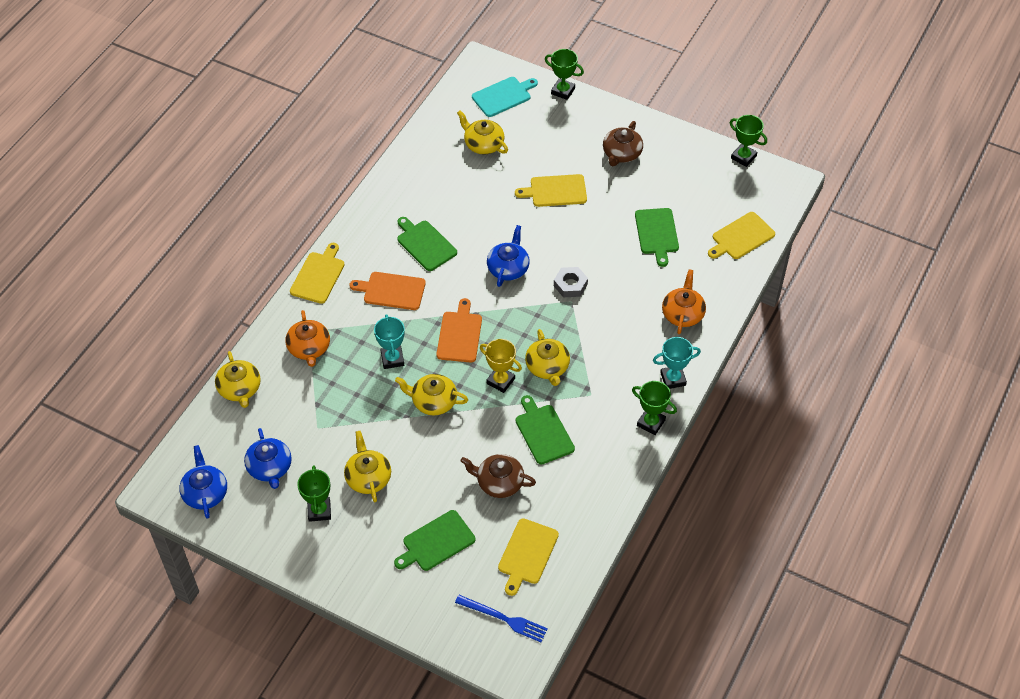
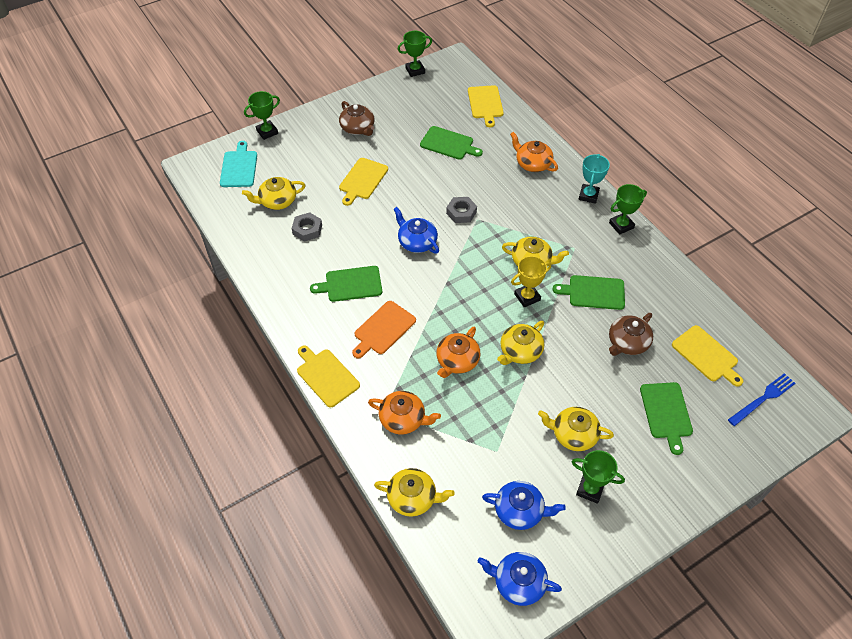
camera: 60 degrees left, 0 degrees up
(392, 359) = (457, 361): turquoise trophy -> orange teapot
(460, 334) = (462, 303): orange cutting board -> none
(465, 182) = (307, 229): none -> grey nut

